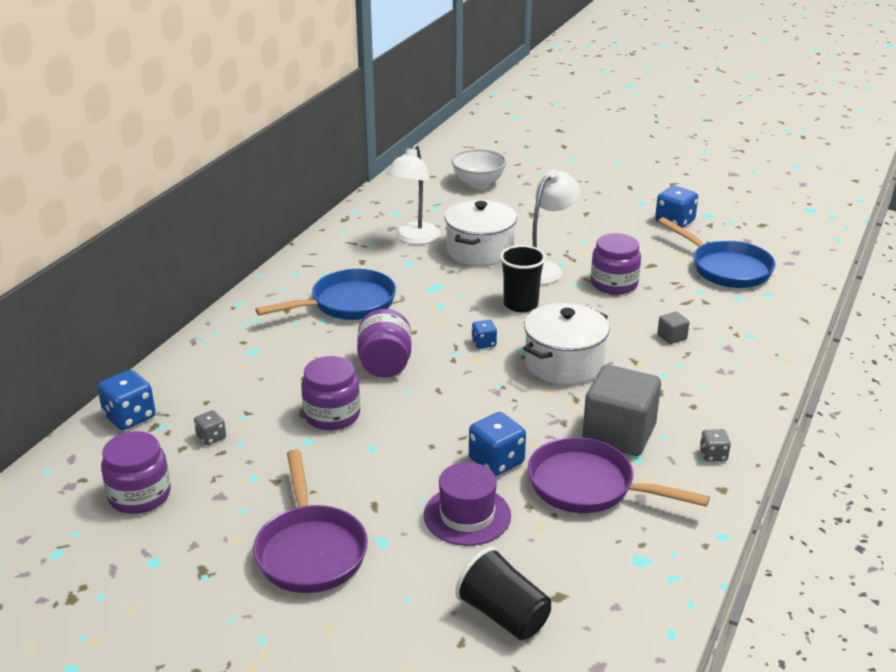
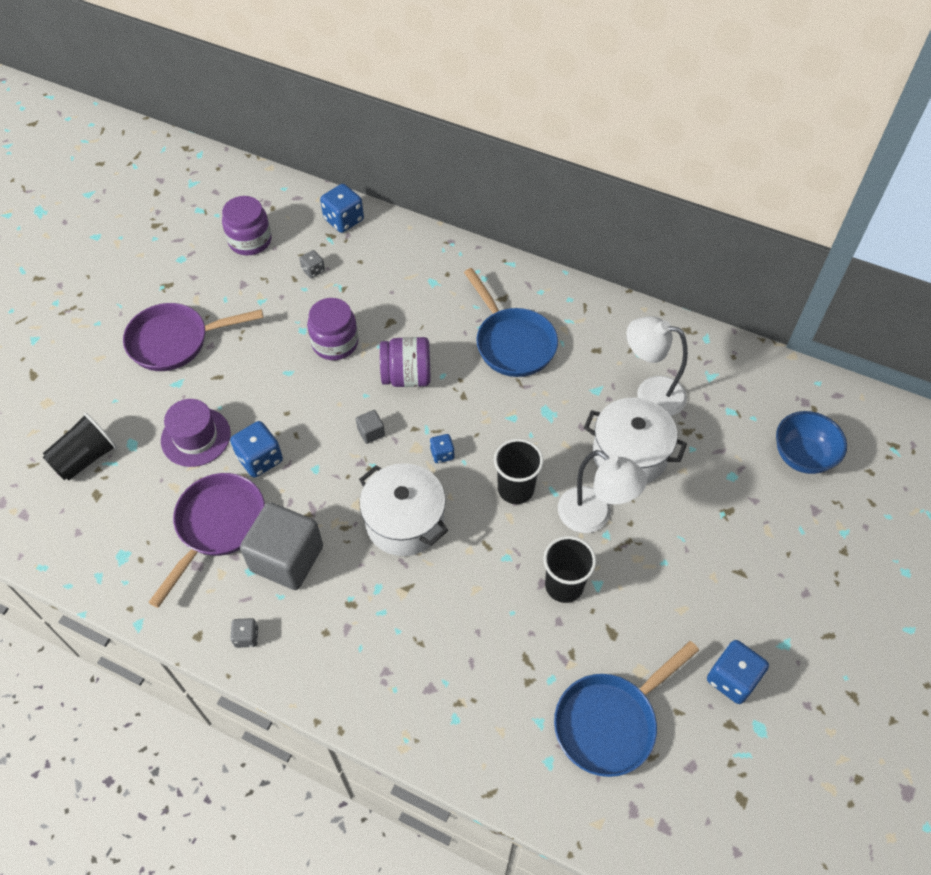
camera: 90 degrees right, 25 degrees up
(478, 183) = (802, 456): white bowl -> blue bowl
(614, 284) = (564, 585): purple jar -> black cup
(672, 337) = (452, 631): grey cube -> grey cube (371, 432)

